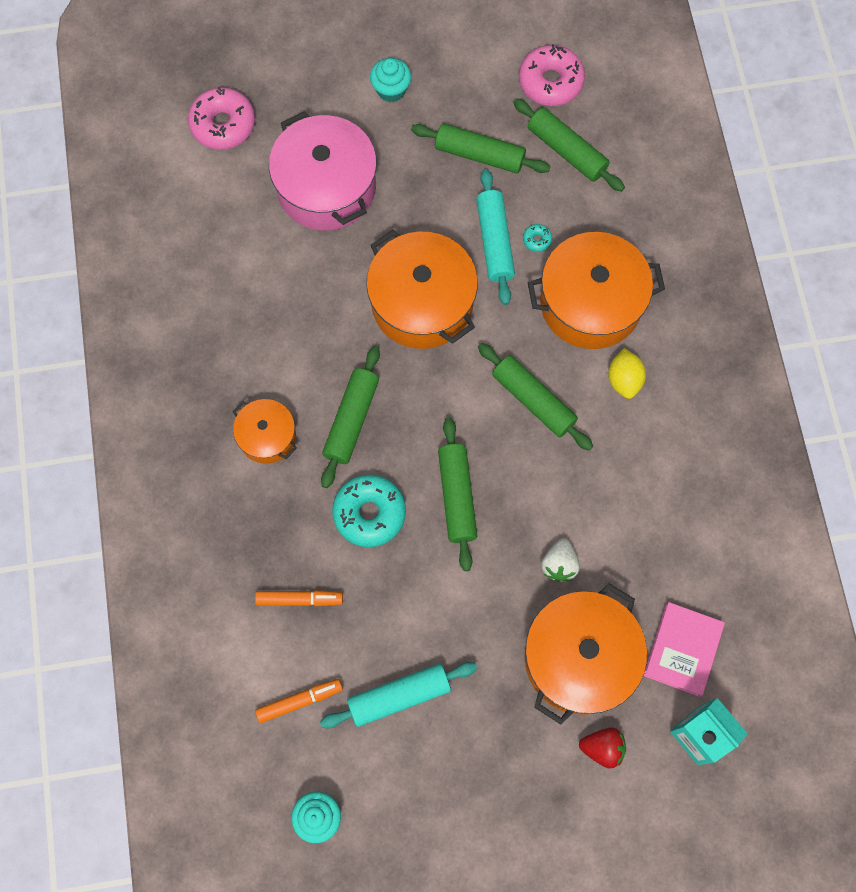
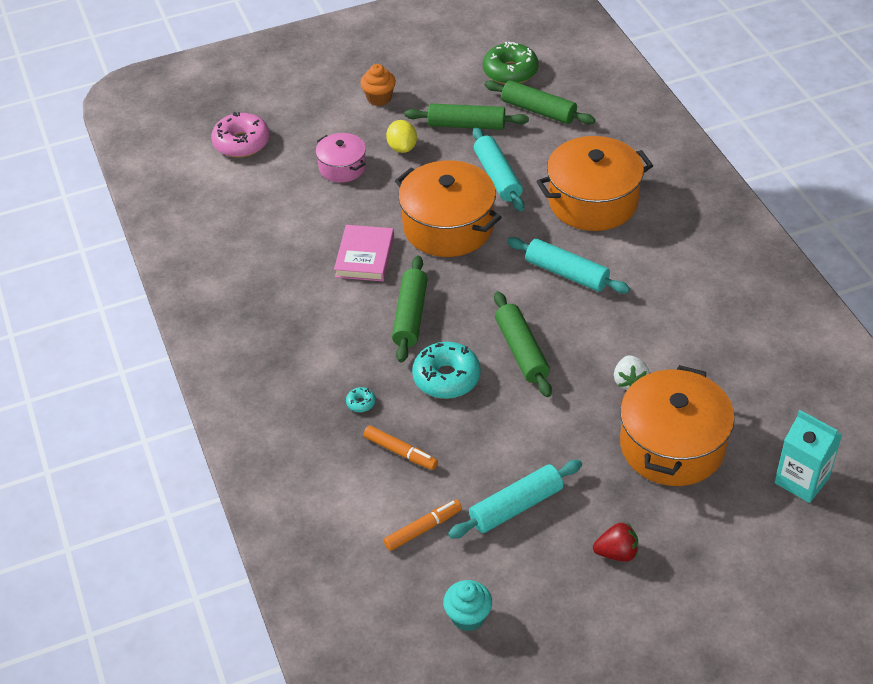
camera: 10 degrees left, 25 degrees down
(267, 436) = (337, 341): orange pot -> none
(299, 599) = (400, 452): orange marker -> orange marker turned 45 degrees clockwise
(326, 187) = (342, 167): pink pot -> pink pot, size x0.55
(391, 90) = (379, 98): turquoise cupcake -> orange cupcake
(533, 400) = (567, 273): green rolling pin -> turquoise rolling pin
(537, 240) = (533, 169): turquoise donut -> turquoise donut (361, 403)
(550, 82) = (510, 71): pink donut -> green donut
(602, 748) = (718, 508): red strawberry -> red strawberry (617, 553)
(624, 380) = (640, 246): yellow lemon -> yellow lemon (402, 148)
(682, 650) = (762, 421): pink book -> pink book (365, 256)

